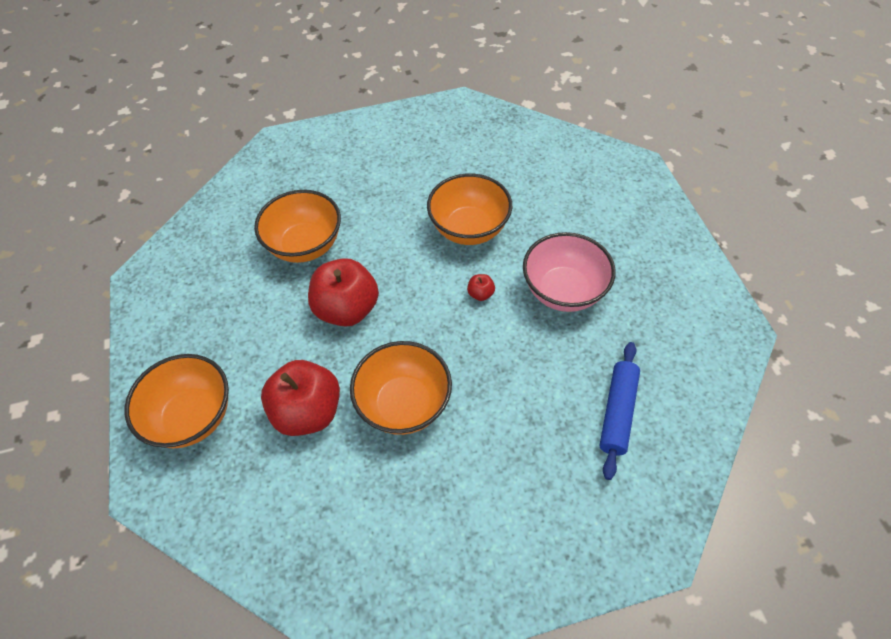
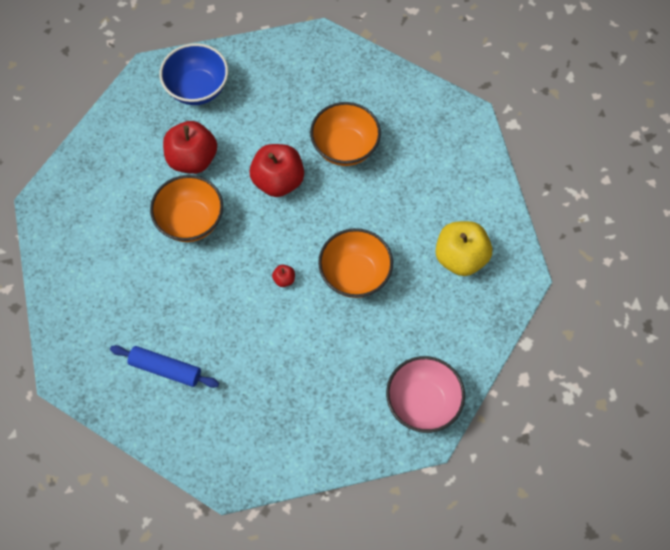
camera: 90 degrees right, 10 degrees up
(192, 417) = (197, 89): orange bowl -> blue bowl
(443, 146) = (460, 257): none -> yellow apple
(563, 291) = (281, 345): pink bowl -> pink bowl (422, 402)

